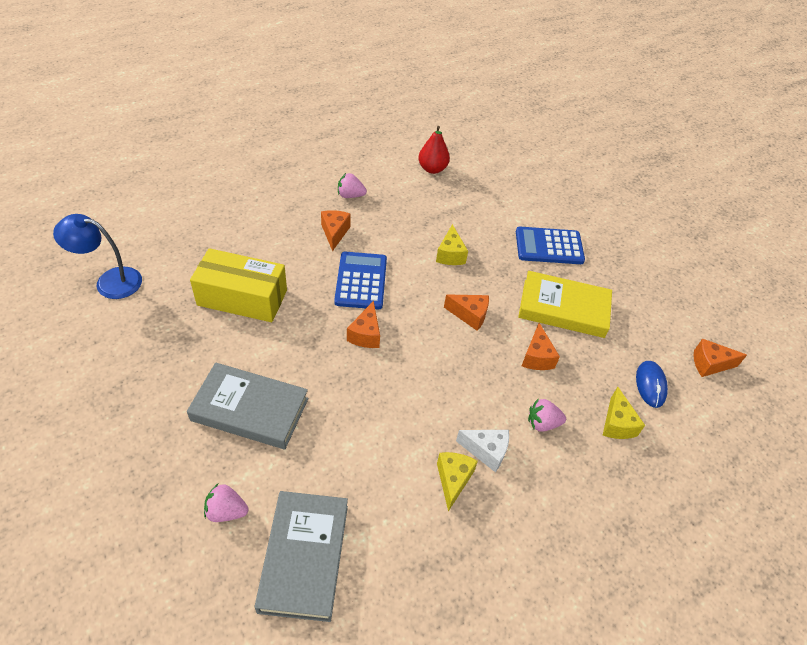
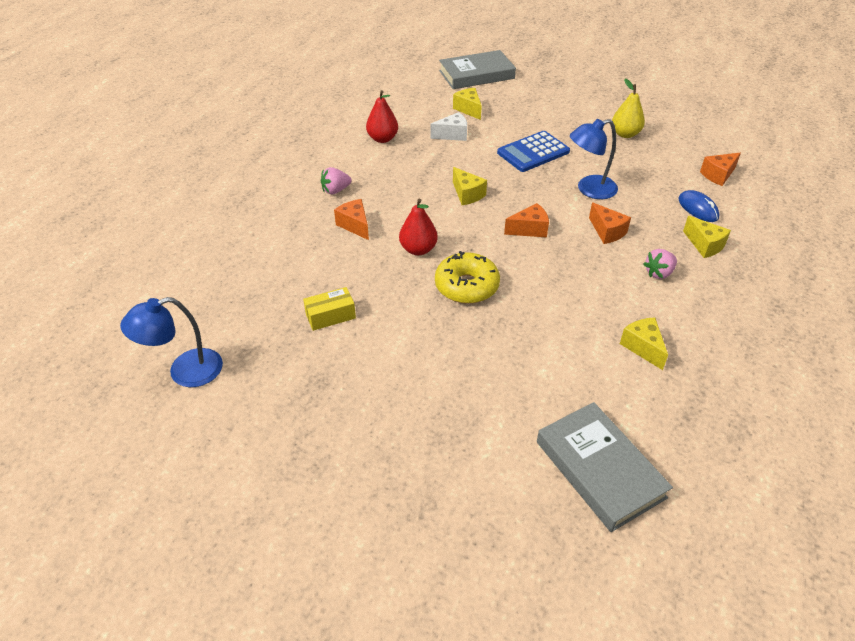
camera: 30 degrees left, 5 degrees down
(226, 511) = (504, 479): pink strawberry -> none
(242, 298) = (330, 316): yellow box -> yellow box, size x0.52
(250, 409) = (436, 395): grey book -> grey book (476, 75)
(361, 281) = (418, 249): blue calculator -> red pear
(366, 334) = (466, 286): orange cheese -> yellow donut
(486, 451) = (643, 314): white cheese -> white cheese (452, 135)
(533, 177) = (468, 109): none -> yellow cheese
(563, 308) = (589, 189): yellow book -> blue lamp
(657, 273) = (625, 134): none -> yellow pear

